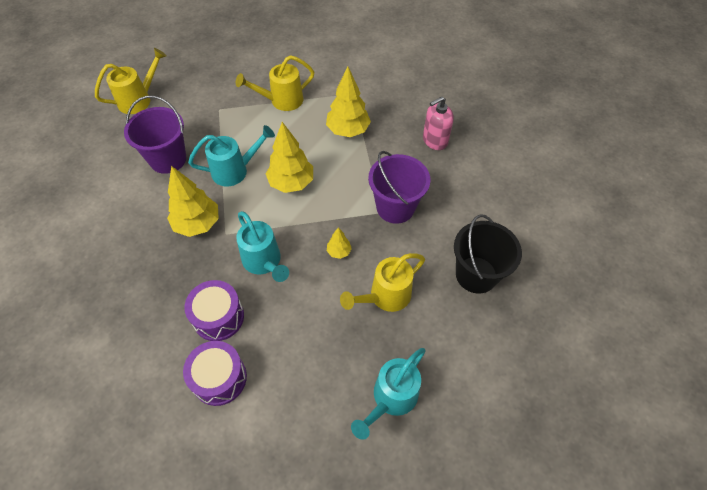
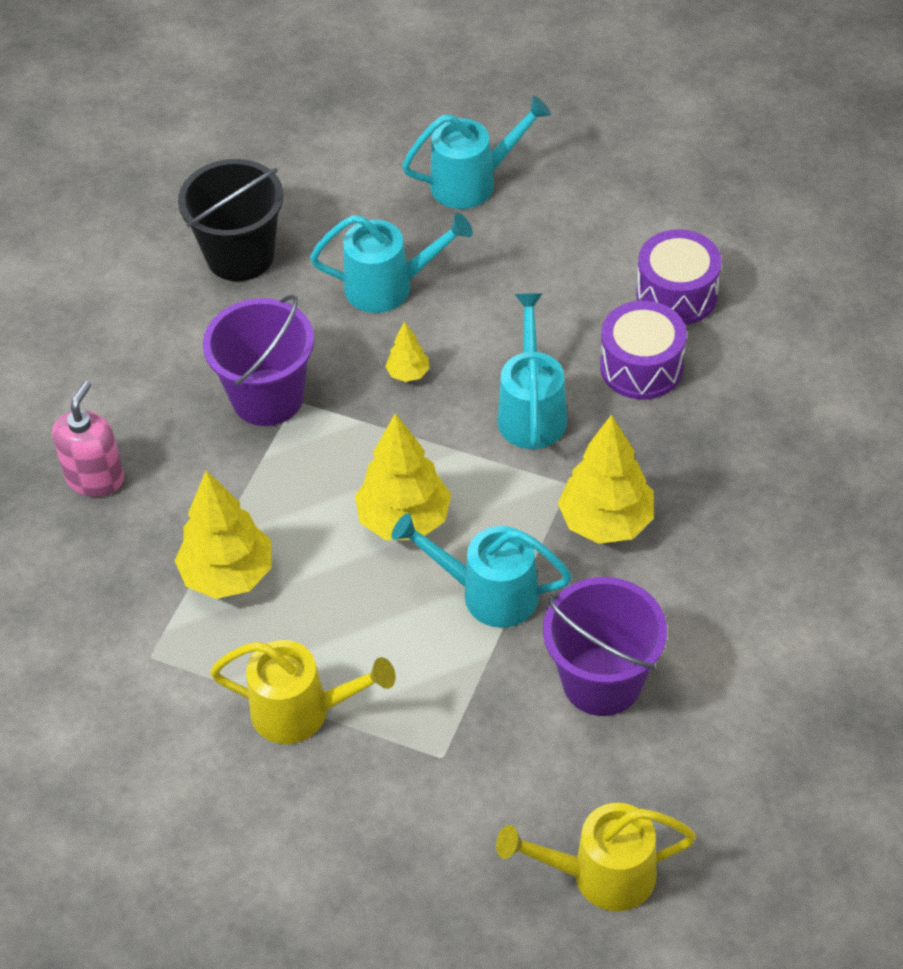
camera: 145 degrees left, 5 degrees down
(385, 297) = (389, 287): yellow watering can -> turquoise watering can
(434, 140) = (95, 478): pink soap dispenser -> pink soap dispenser turned 75 degrees counterclockwise

